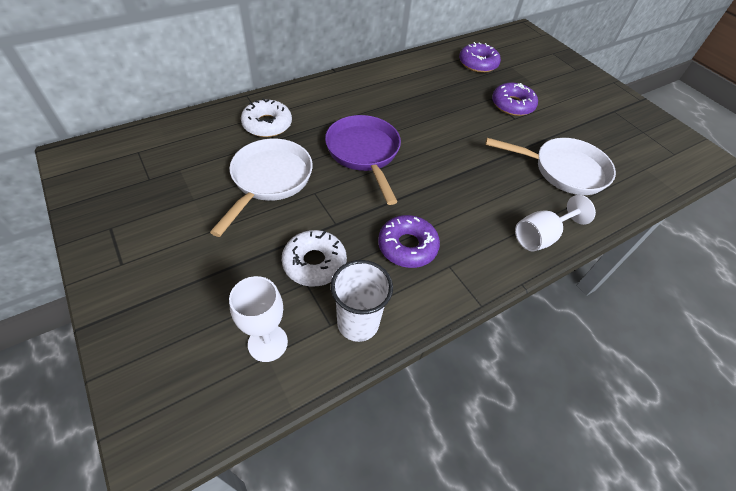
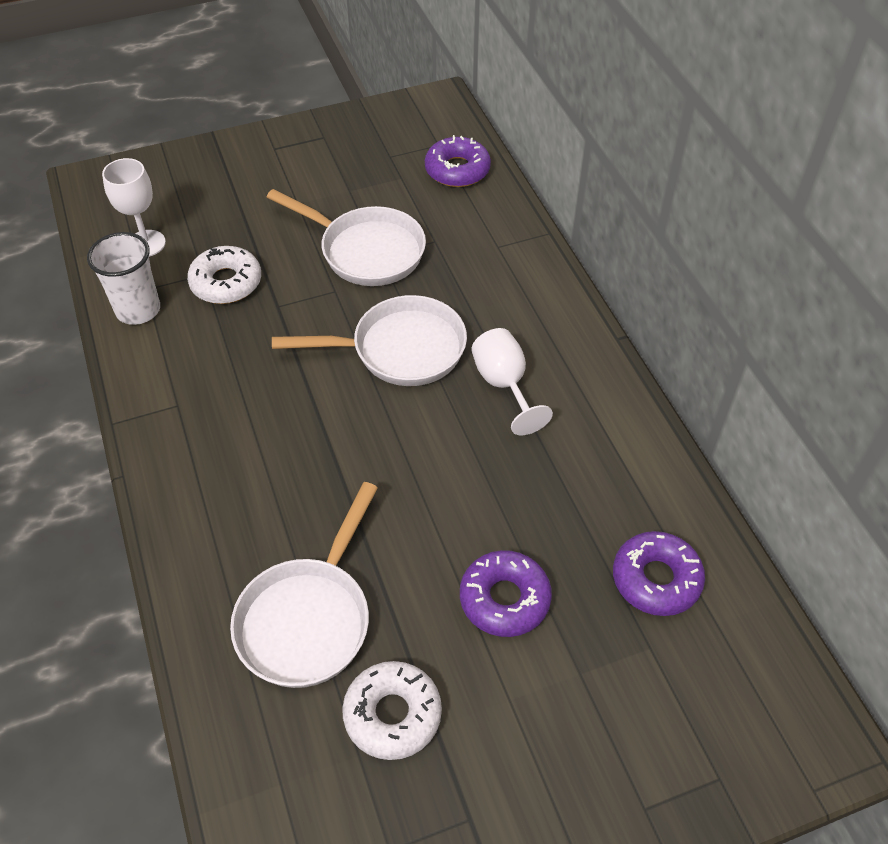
camera: 105 degrees right, 0 degrees up
(267, 124) = (478, 252): white donut -> white donut (392, 714)
(364, 153) = (400, 349): purple pan -> white pan
(407, 246) = (220, 369): purple donut -> purple donut (457, 170)
(541, 236) = (185, 527): white goblet -> white goblet (504, 385)

